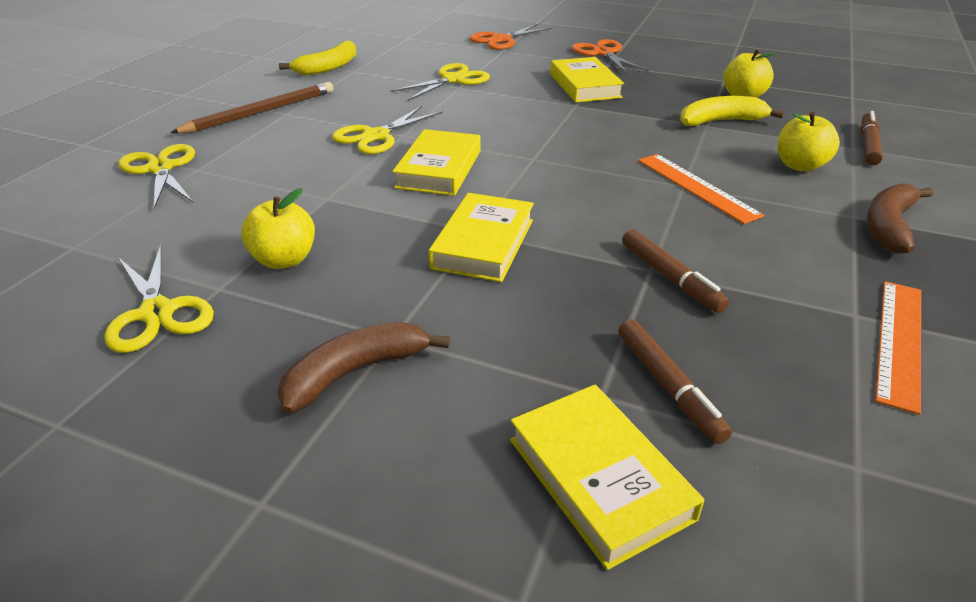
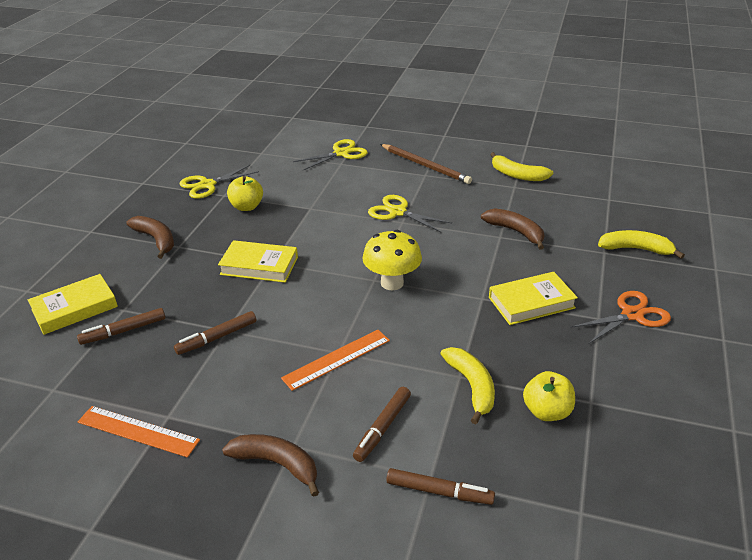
camera: 85 degrees right, 0 degrees up
(439, 169) = (352, 241): yellow book -> none
(453, 80) = (516, 232): yellow scissors -> brown banana
(501, 40) = (636, 249): orange scissors -> yellow banana
(543, 148) = (392, 283): none -> yellow mushroom
(800, 166) = (383, 428): yellow apple -> brown marker

